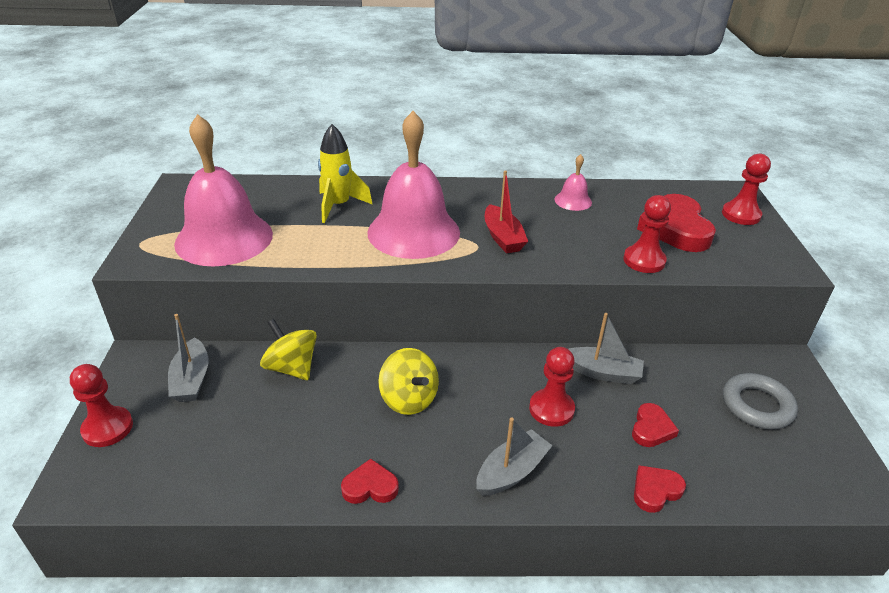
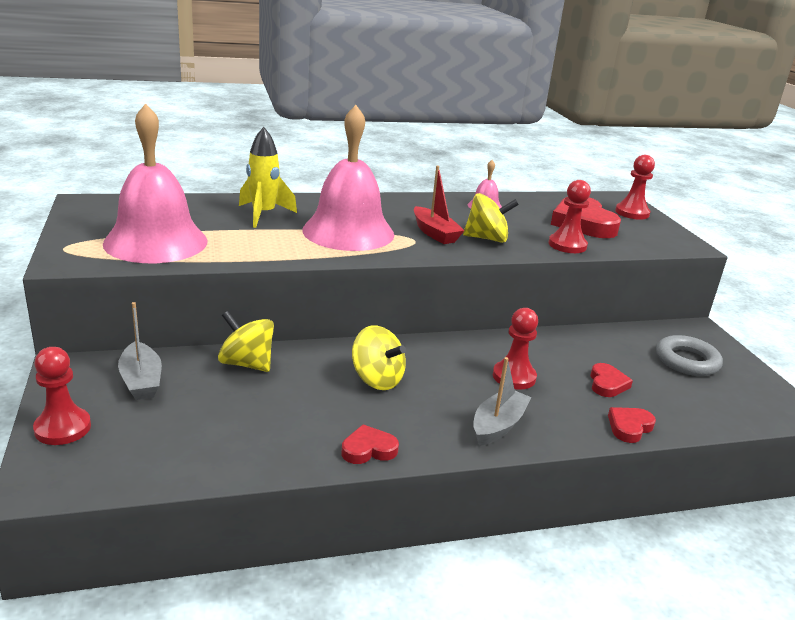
camera: 15 degrees left, 10 degrees down
(556, 247) = (487, 238): none -> yellow spinning top
(602, 372) = (547, 347): grey boat -> none

